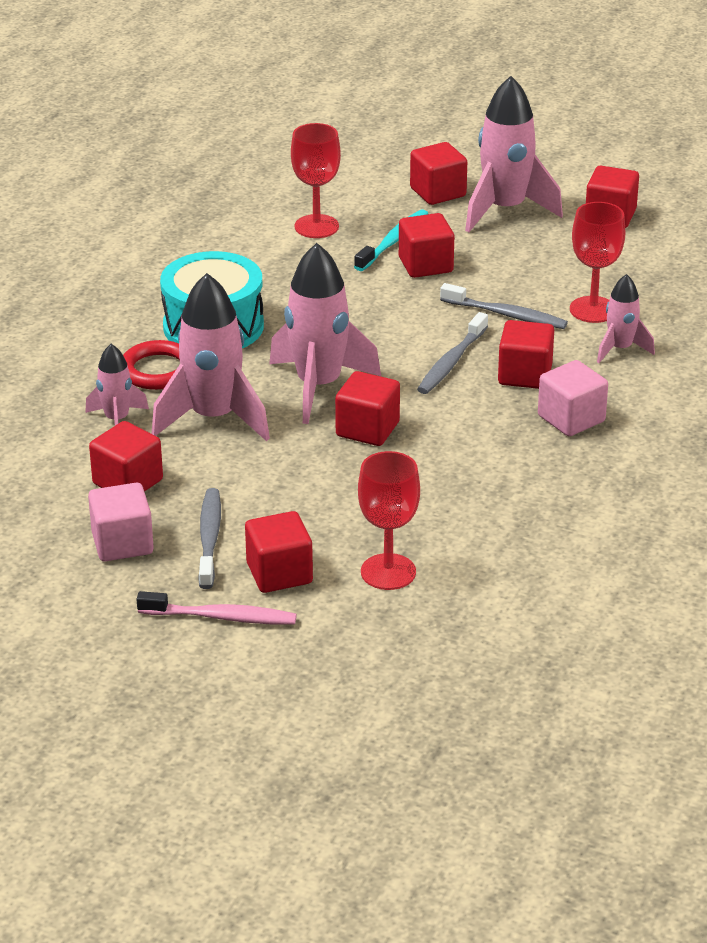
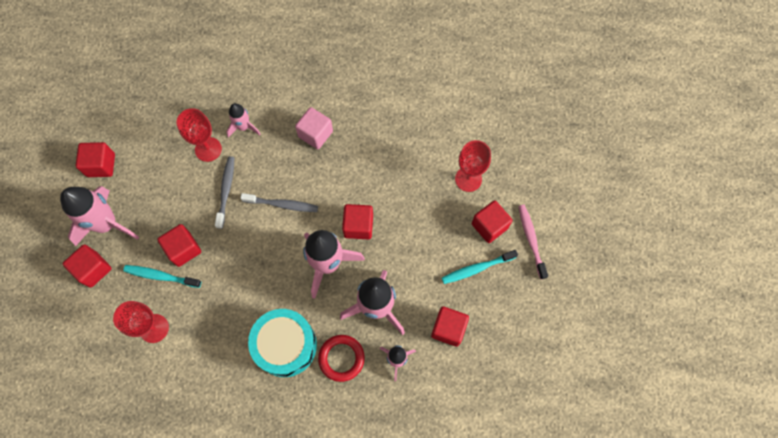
camera: 110 degrees left, 35 degrees up
(122, 543) = (498, 309): pink cube -> none
(209, 539) = (477, 268): grey toothbrush -> turquoise toothbrush
(525, 375) = (283, 165): red cube -> none

